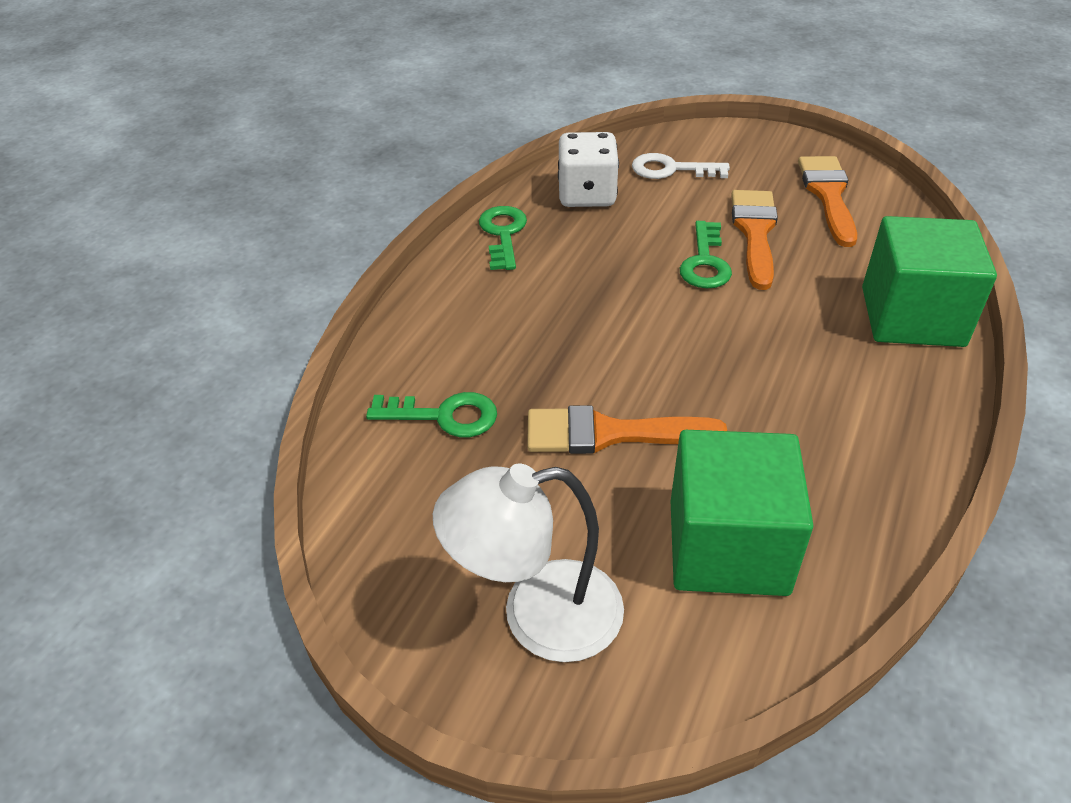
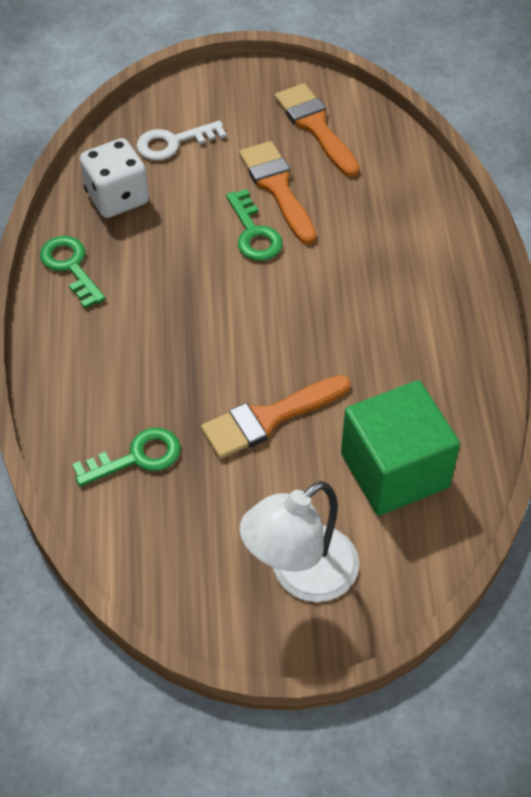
camera: 30 degrees left, 10 degrees up
(912, 316) = (429, 227): green cube -> none

